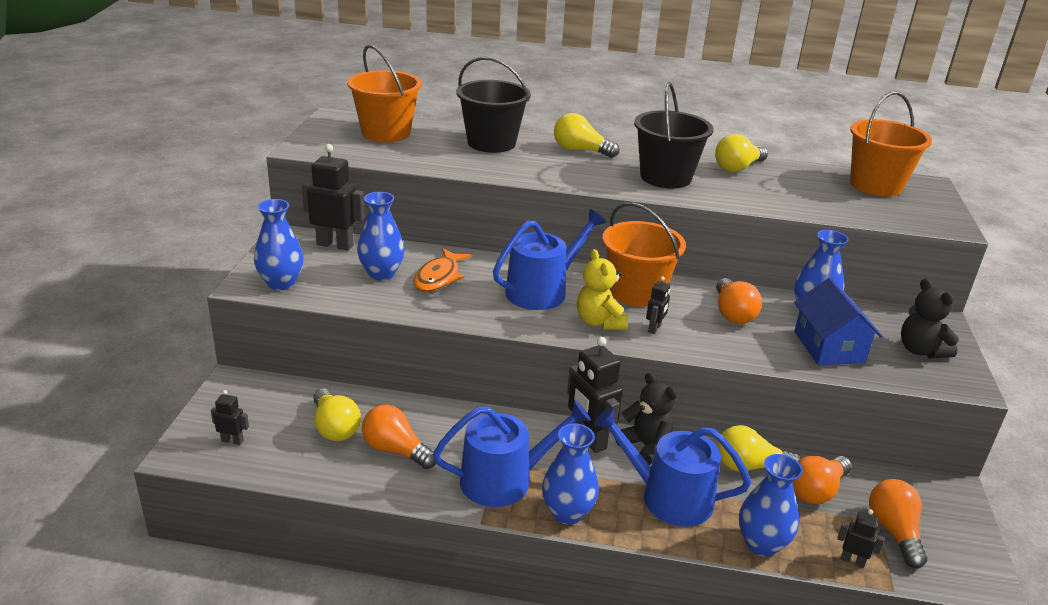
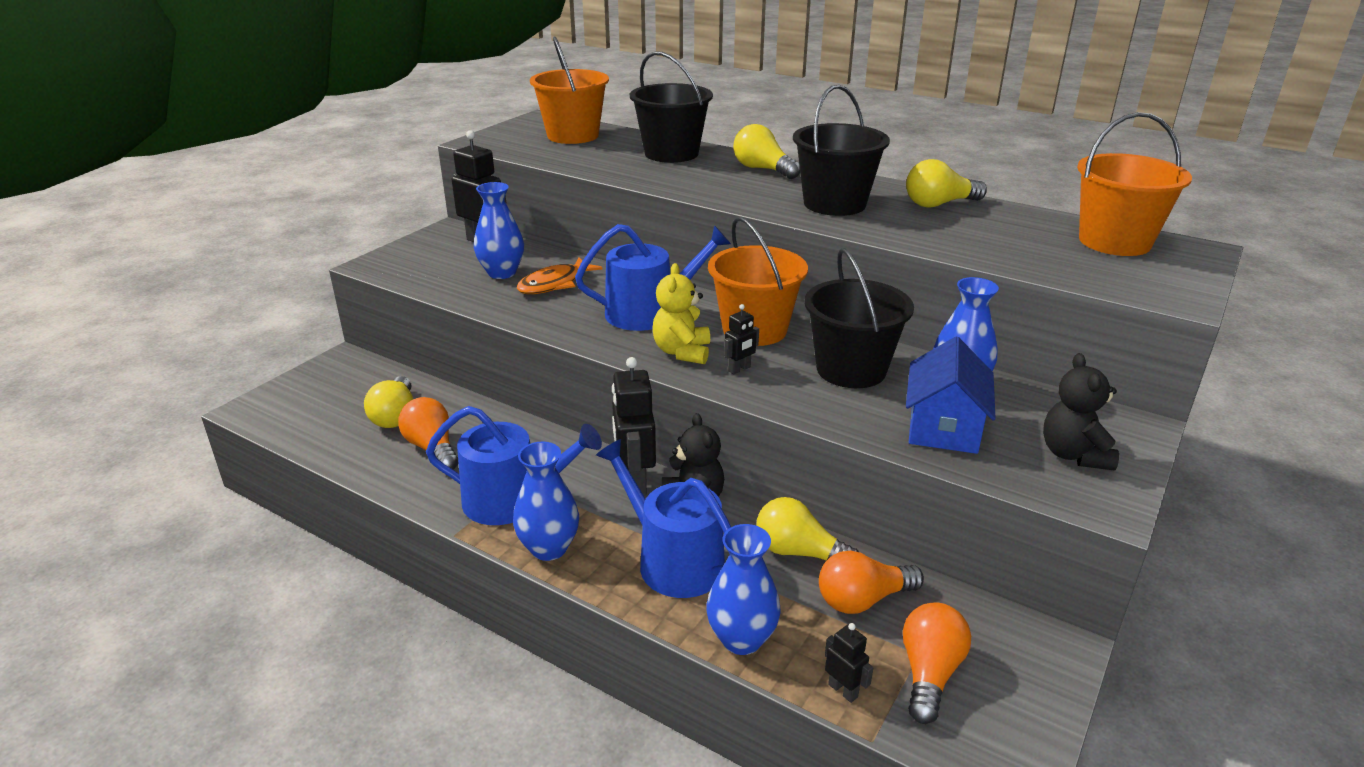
camera: 25 degrees right, 0 degrees up
(232, 441) = (299, 408): black robot -> none
(281, 283) = (402, 267): blue vase -> none
(732, 313) = (851, 370): orange light bulb -> black bucket

